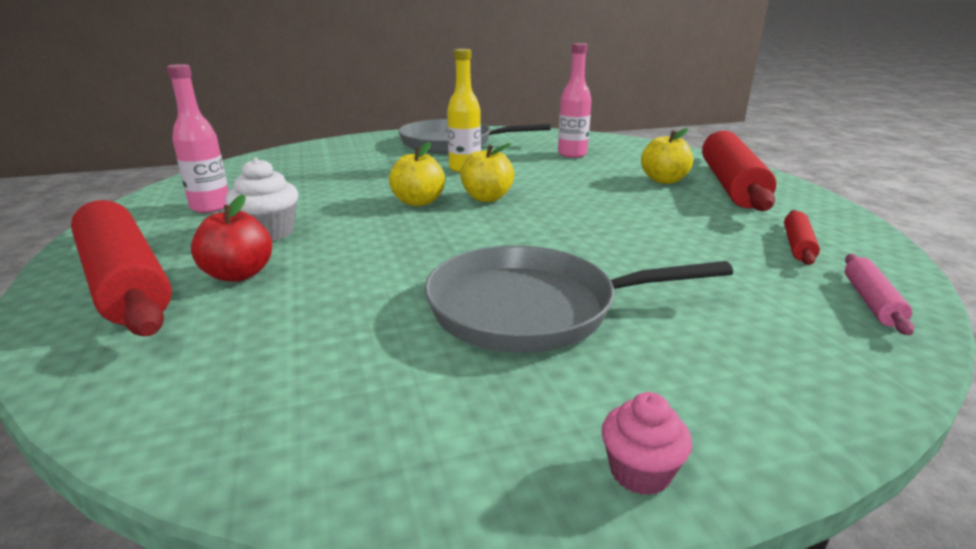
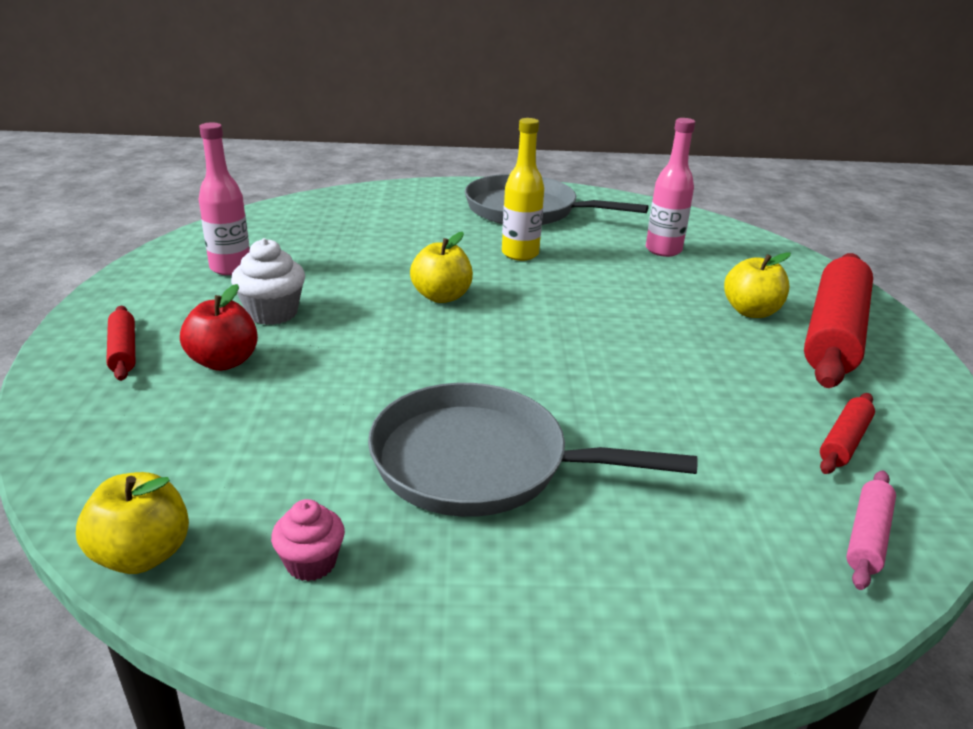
camera: 15 degrees right, 5 degrees up
(125, 282) = (123, 351): red rolling pin -> red rolling pin, size x0.45
(486, 198) = (519, 304): yellow apple -> yellow apple (142, 555)
(640, 472) = (471, 660): pink cupcake -> pink cupcake (311, 563)

